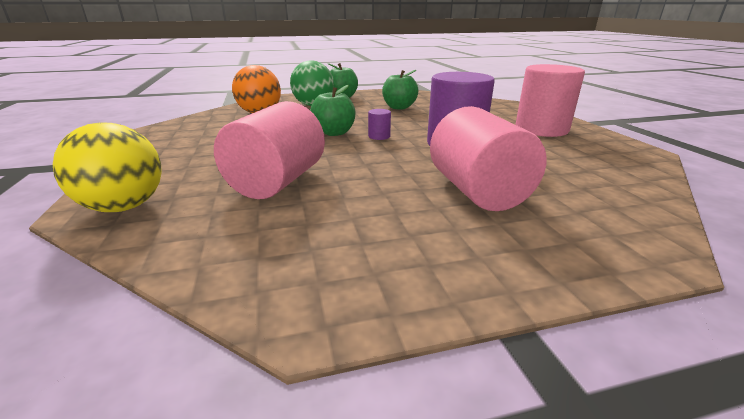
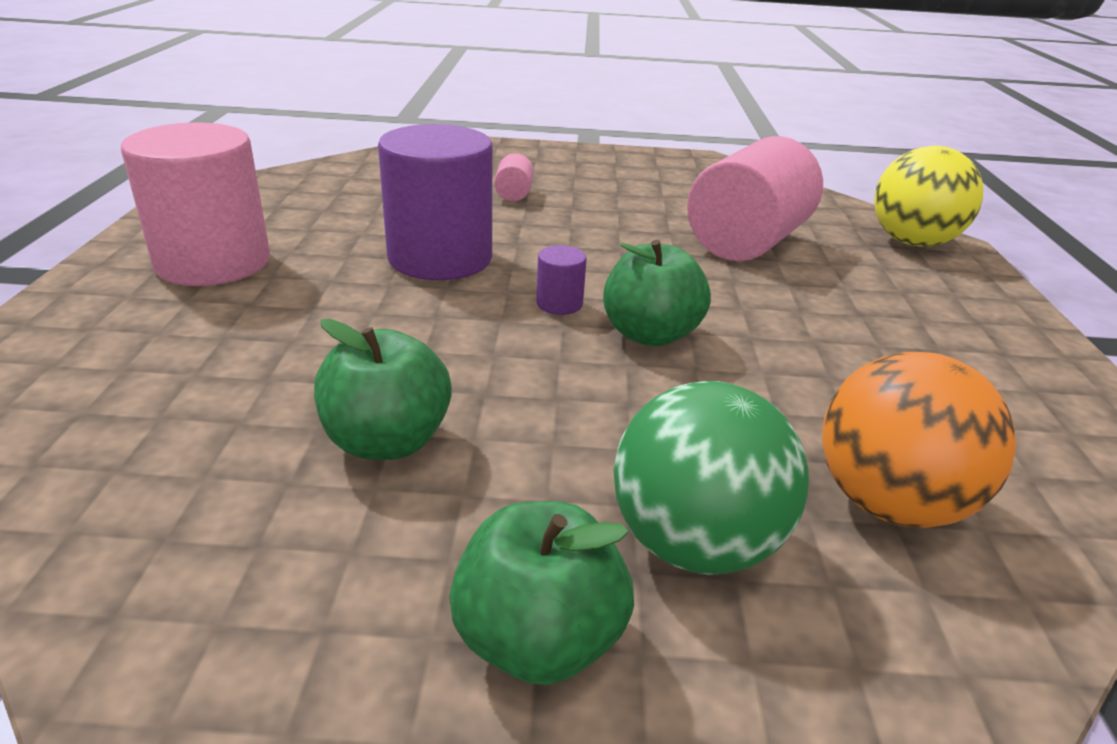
camera: 165 degrees left, 5 degrees up
(477, 191) = (514, 194): pink cylinder -> pink cylinder, size x0.41

